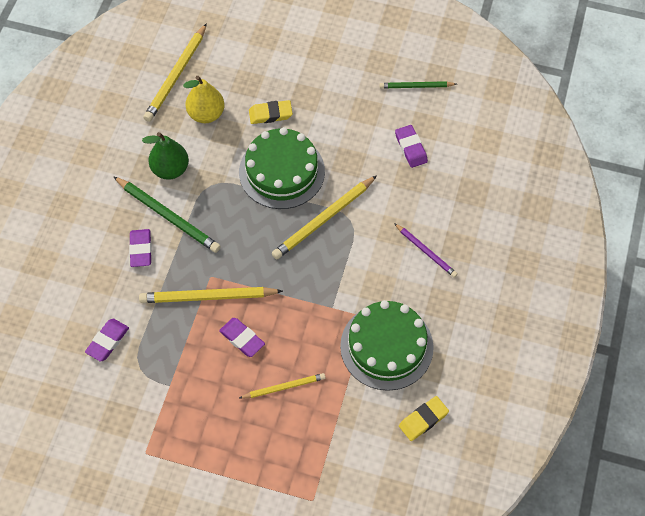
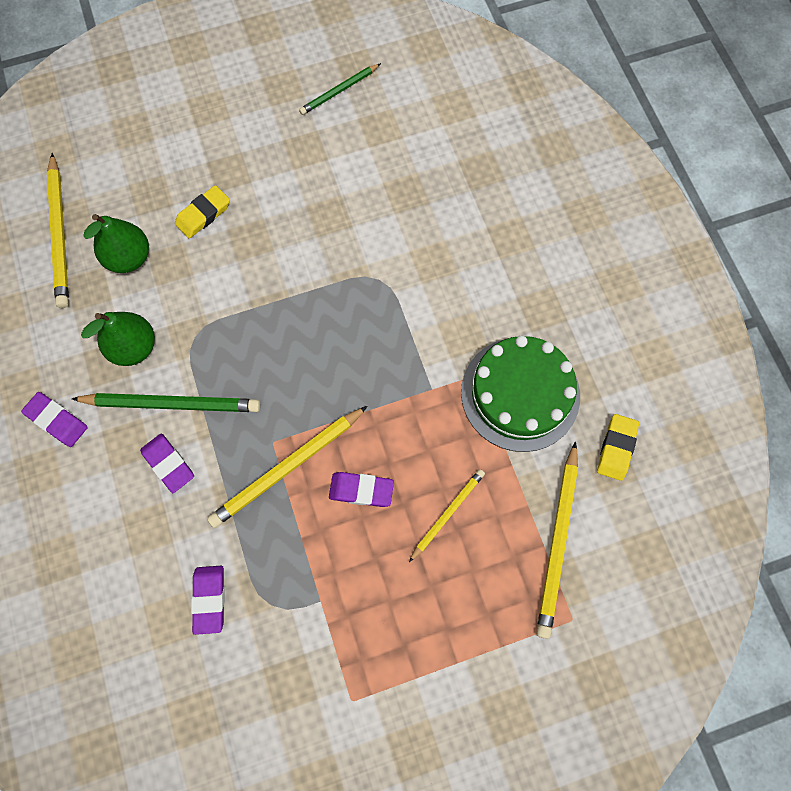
camera: 35 degrees left, 10 degrees up
(206, 114) = (129, 258): yellow pear -> green pear
(281, 171) = (264, 271): green cake -> none
(324, 219) = (350, 296): yellow pencil -> yellow pencil (558, 541)
(411, 148) = (383, 161): purple eraser -> purple eraser (57, 420)
(426, 251) = (482, 263): purple pencil -> none

